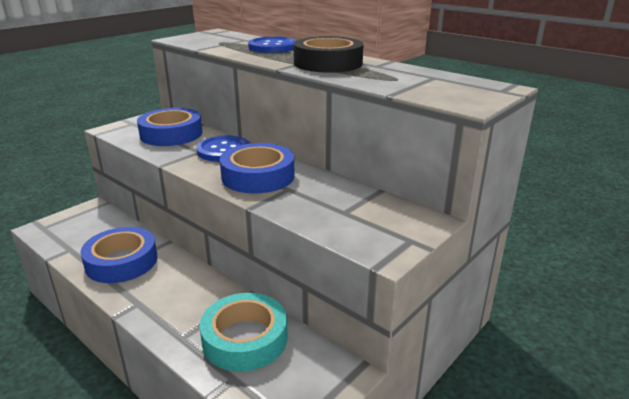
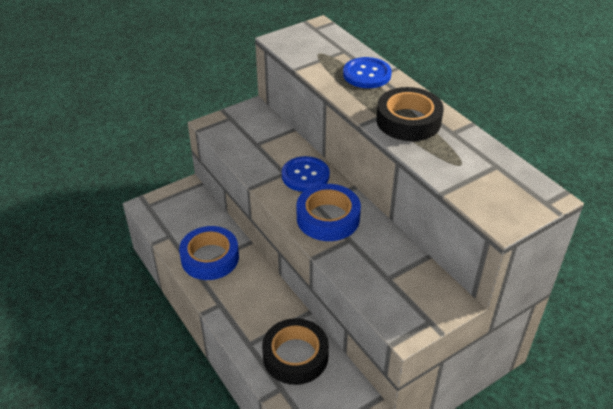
camera: 15 degrees right, 15 degrees up
(171, 134) = (263, 141): blue tape -> none
(245, 339) = (295, 356): turquoise tape -> black tape

